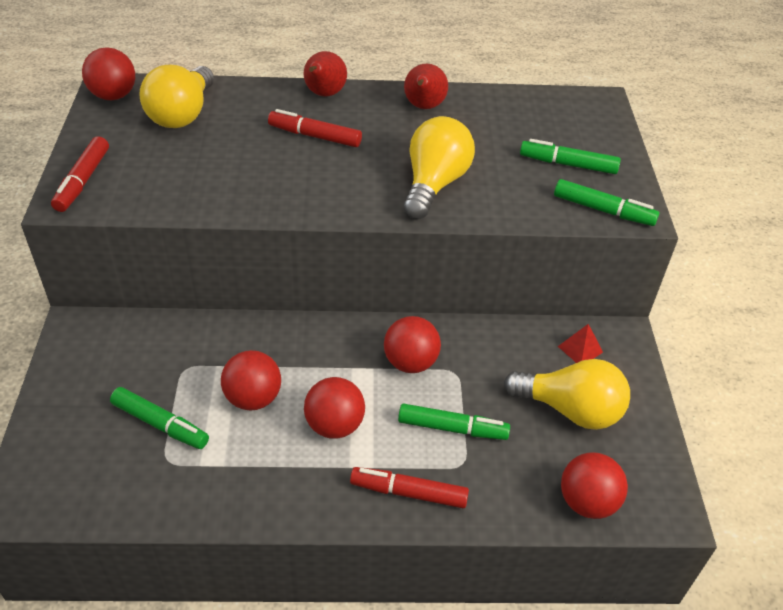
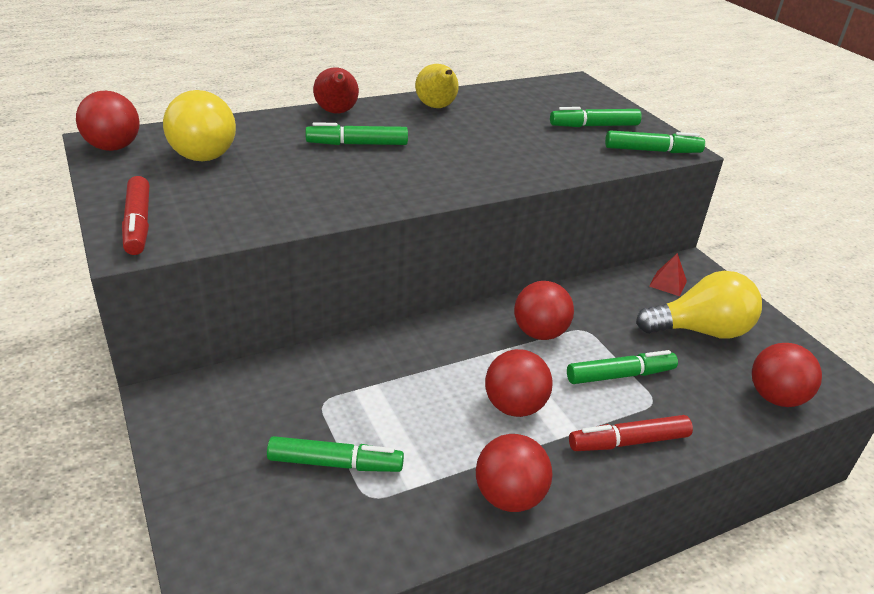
camera: 25 degrees left, 10 degrees down
(253, 398) = (416, 408): red ball -> red ball (509, 497)
(314, 136) = (357, 144): red marker -> green marker
(423, 107) = (436, 107): red pear -> yellow pear
(434, 184) = (500, 159): yellow light bulb -> none

